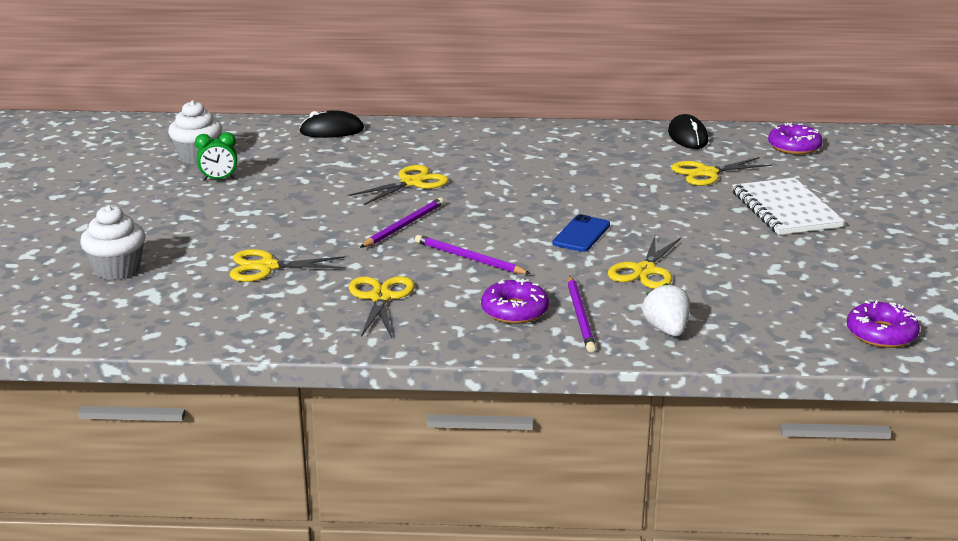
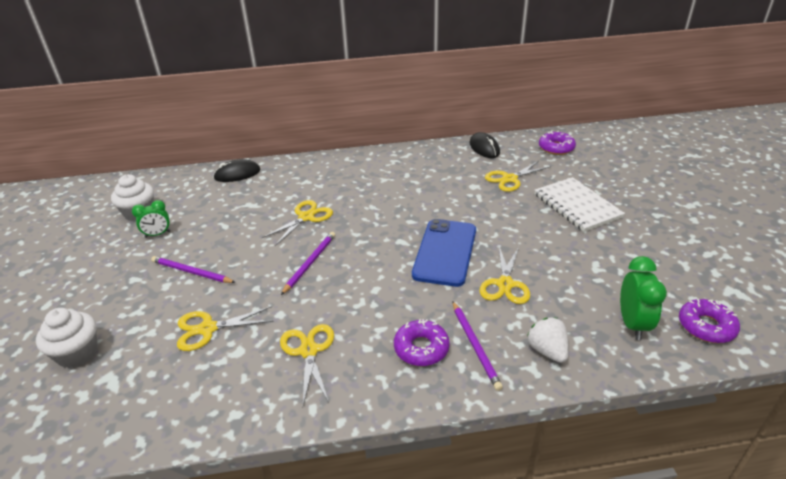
camera: 10 degrees left, 10 degrees up
(469, 258) = (368, 292): purple pencil -> purple pencil (191, 272)
(581, 234) = (445, 252): blue phone -> blue phone, size x1.81
(787, 321) = (632, 324): none -> green clock

